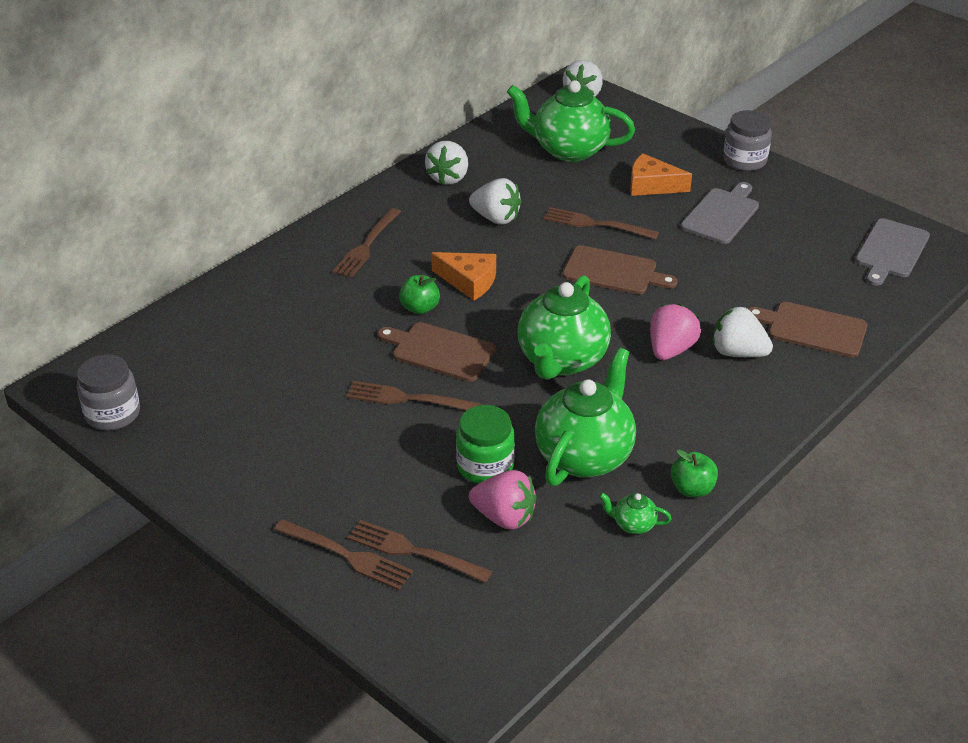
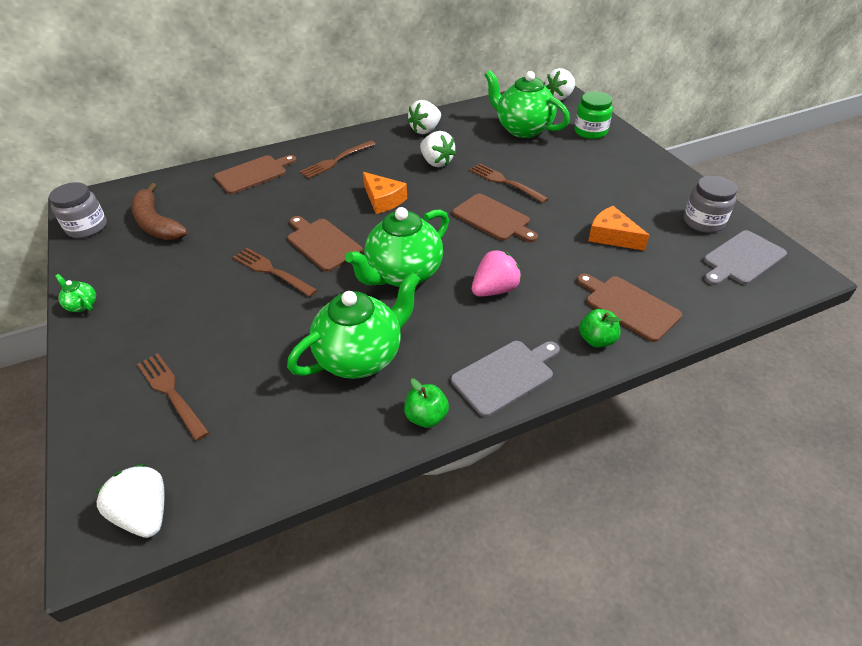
camera: 25 degrees right, 5 degrees up
(205, 384) = (157, 223): none -> brown banana
(272, 289) = (253, 174): none -> brown cutting board
(347, 555) = (125, 378): brown fork -> none
(420, 308) = (335, 210): green apple -> green apple (596, 340)
(485, 466) = (281, 340): green jar -> green jar (590, 132)
(504, 517) = (259, 388): pink strawberry -> none
(633, 524) = (353, 432): green teapot -> green teapot (82, 305)
(652, 185) = (567, 165): orange cheese -> orange cheese (612, 236)
(722, 214) = (609, 197): grey cutting board -> grey cutting board (505, 375)
(737, 352) = (549, 308): white strawberry -> white strawberry (145, 513)
(744, 160) = (654, 162): grey jar -> grey jar (703, 222)

